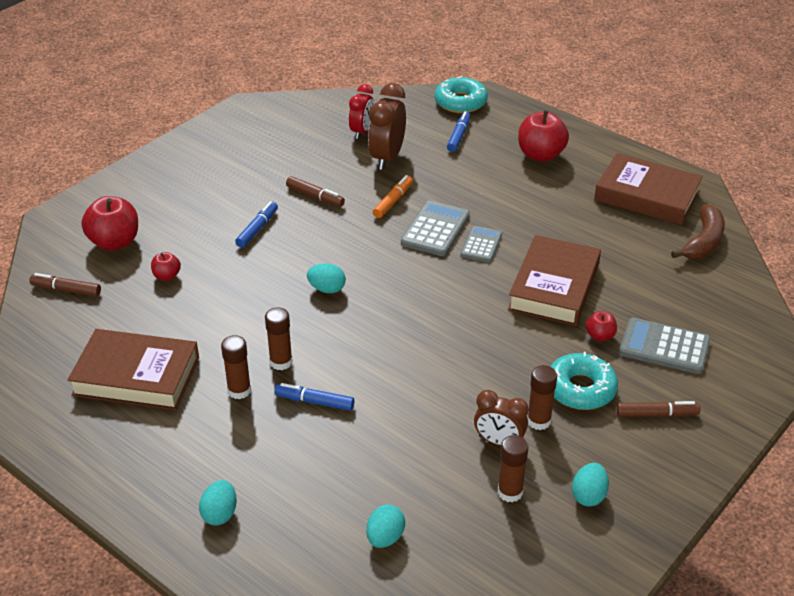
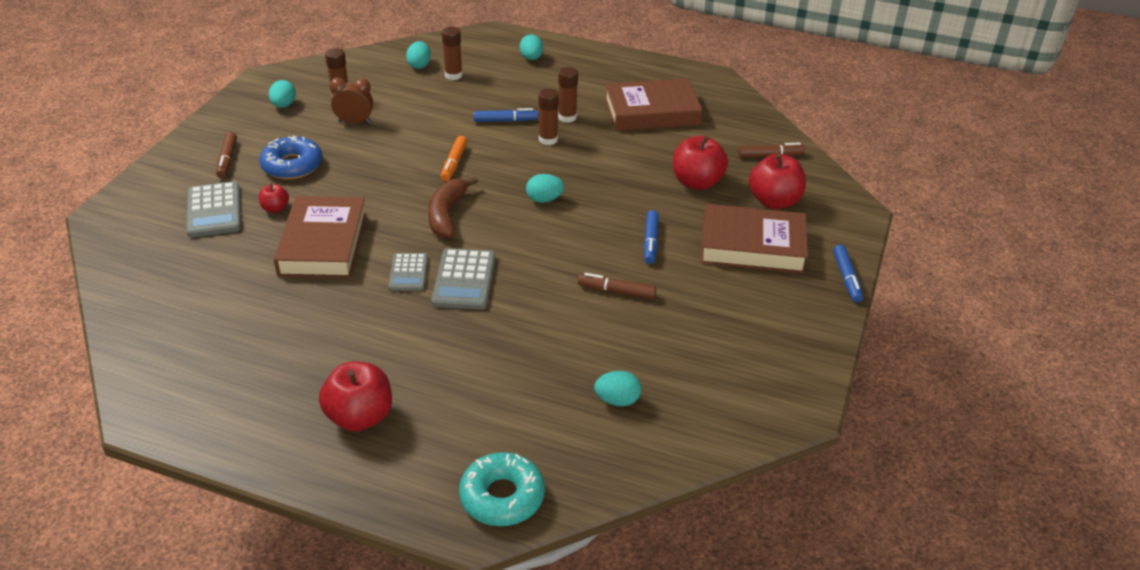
camera: 160 degrees right, 0 degrees up
(167, 276) = (697, 182): red apple -> red apple, size x1.95
(362, 132) = (617, 400): red clock -> turquoise egg
(387, 158) = (562, 364): brown clock -> none
(393, 201) = (526, 304): orange marker -> orange marker (454, 163)
(459, 136) = (482, 425): blue marker -> blue marker (846, 278)
(539, 421) = (325, 139): brown glue stick -> brown glue stick (453, 75)
(580, 389) = (292, 165): turquoise donut -> blue donut
(647, 196) = (213, 380): brown book -> brown book (752, 246)
(657, 414) = (227, 160): brown marker -> brown marker turned 75 degrees counterclockwise
(664, 347) = (214, 210): grey calculator -> grey calculator turned 75 degrees clockwise
(703, 241) = (151, 329): brown banana -> brown banana (447, 214)

